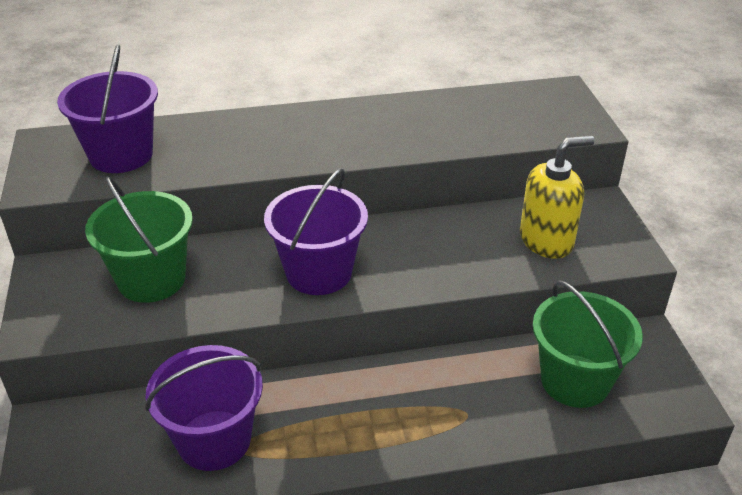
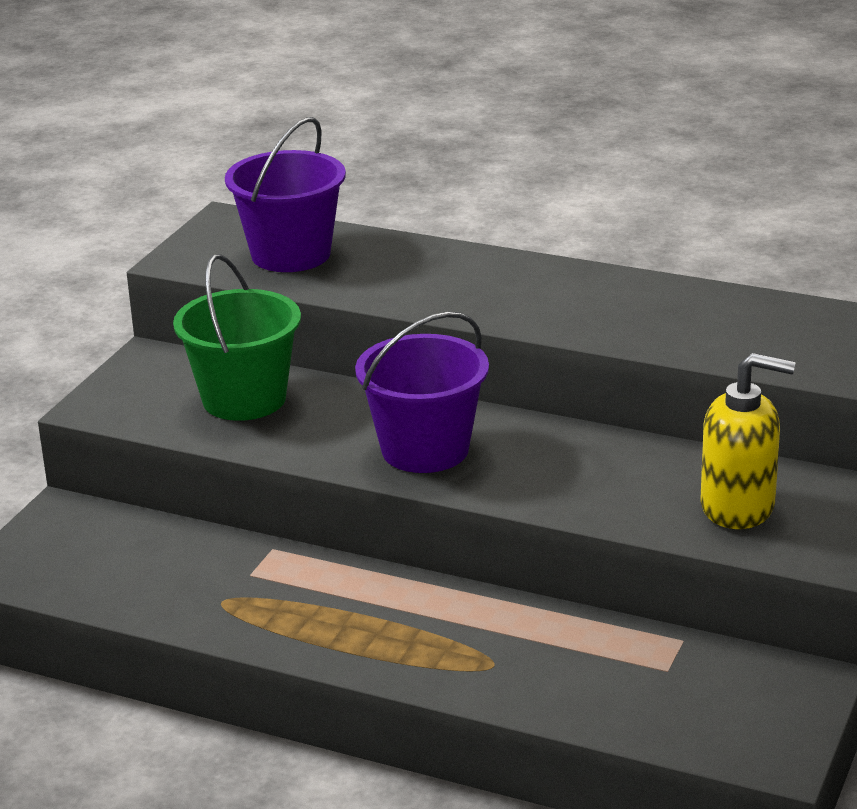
camera: 35 degrees right, 10 degrees down
(214, 440) = (204, 584): purple bucket -> none
(575, 381) = (659, 684): green bucket -> none

